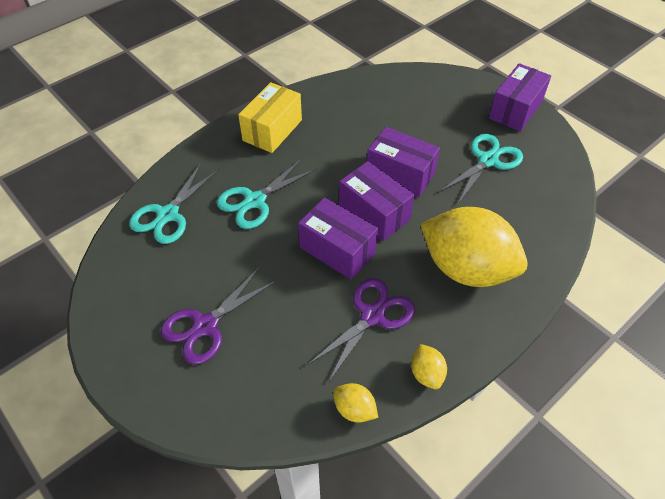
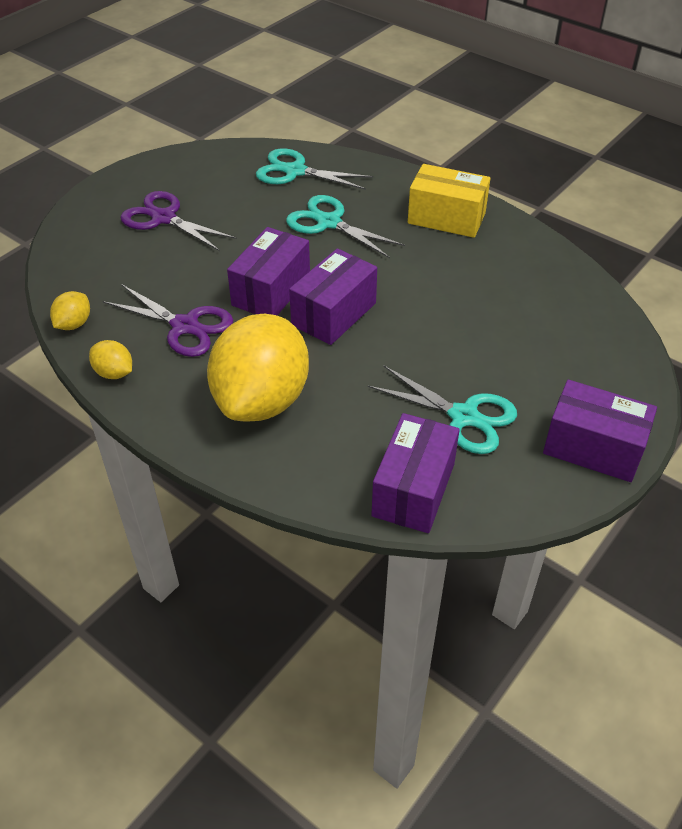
camera: 80 degrees right, 5 degrees down
(400, 174) = (407, 331): purple box -> purple box (414, 489)
(426, 374) = (114, 373): yellow lemon -> yellow lemon turned 60 degrees clockwise

